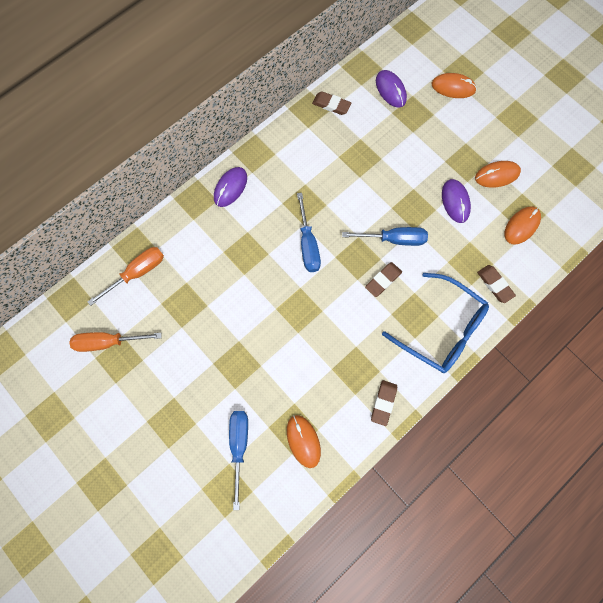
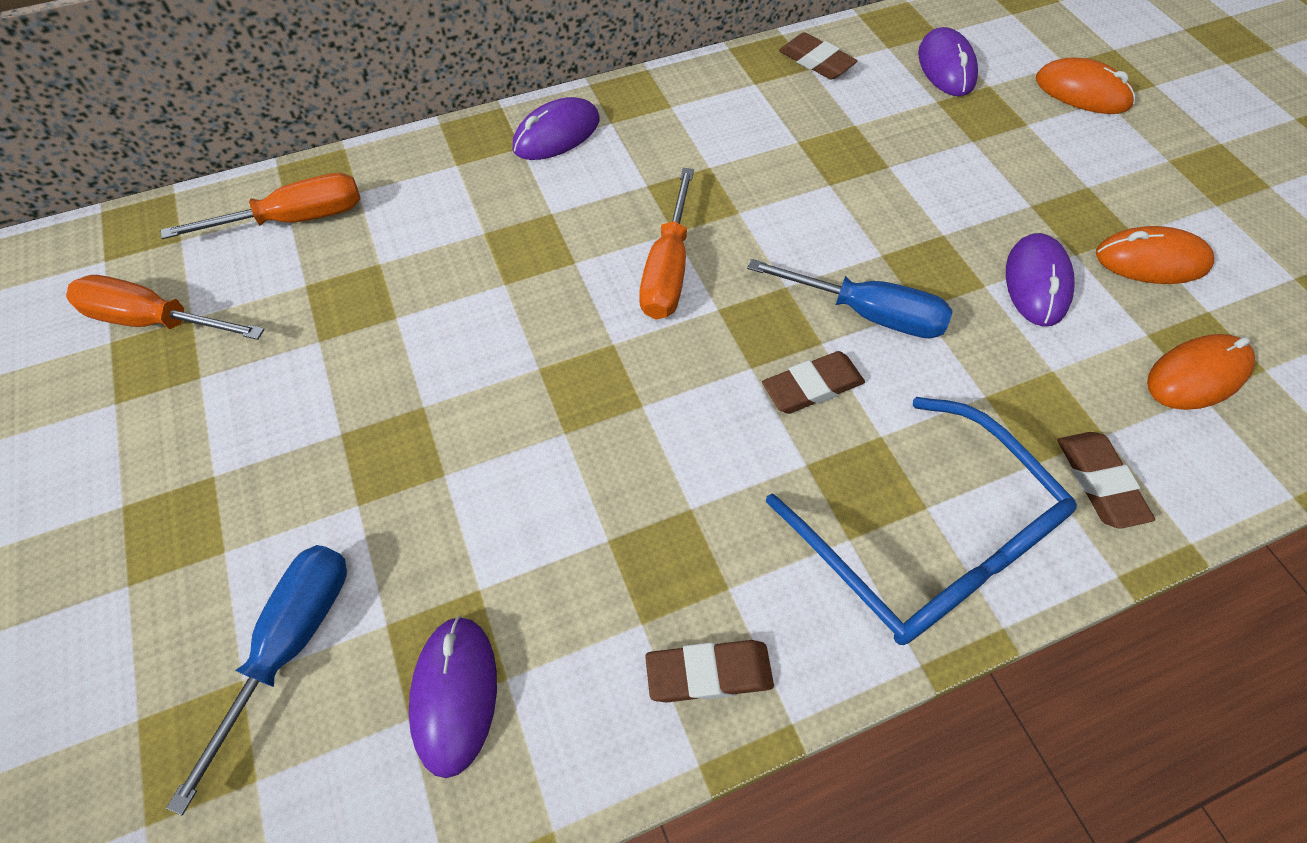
camera: 20 degrees right, 15 degrees down
(303, 441) = (454, 694): orange mouse -> purple mouse
(308, 244) = (668, 269): blue screwdriver -> orange screwdriver
(383, 403) = (709, 673): brown eraser -> brown eraser turned 45 degrees clockwise

